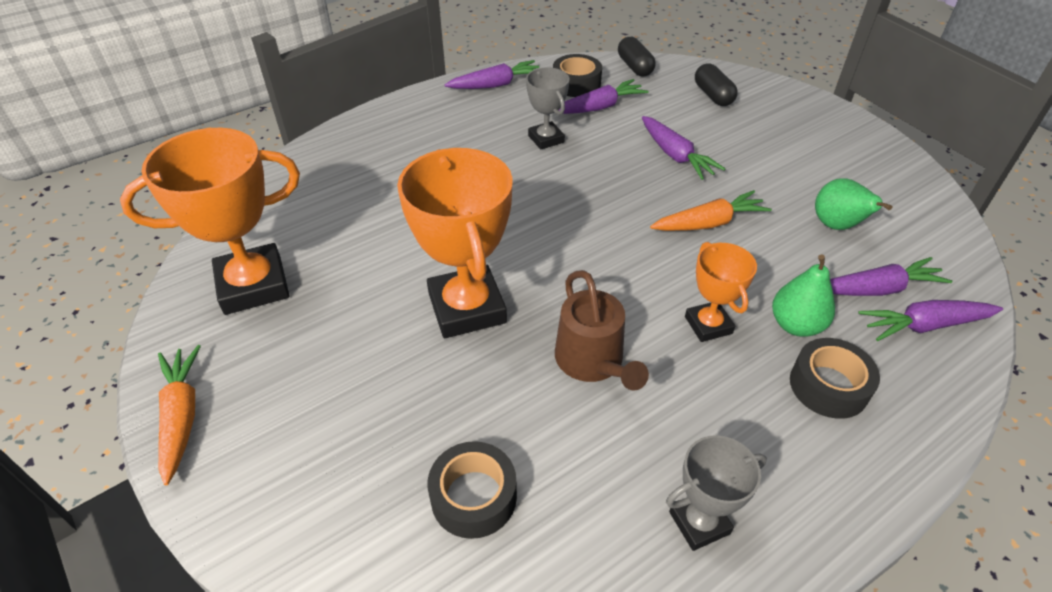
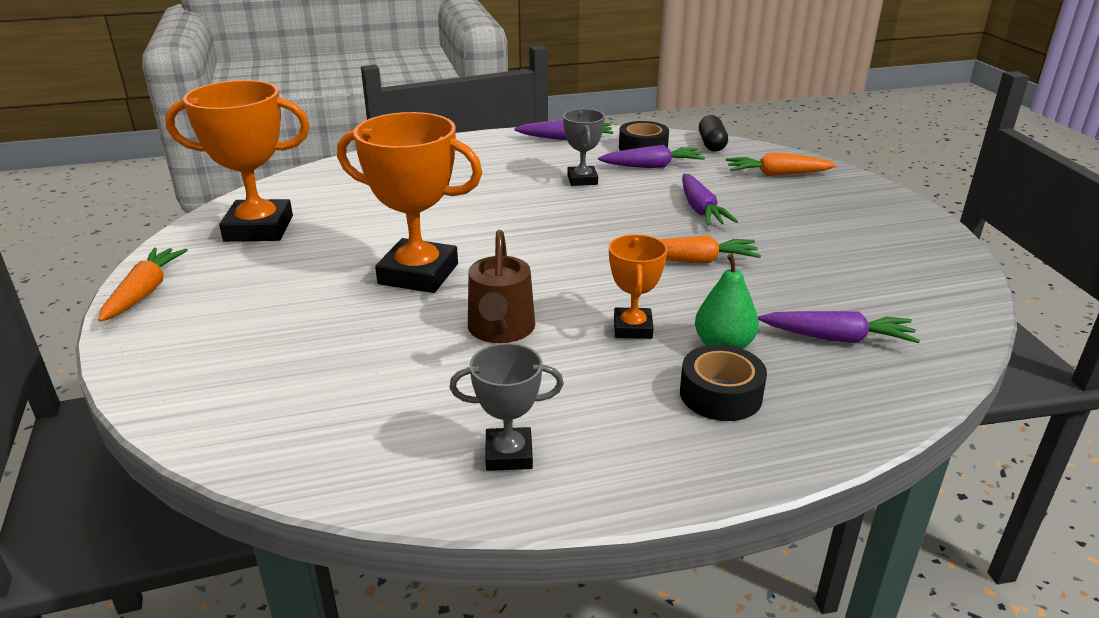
camera: 20 degrees right, 15 degrees down
(466, 308) = (418, 274): orange trophy -> orange trophy turned 75 degrees counterclockwise
(473, 497) = (325, 389): black tape -> none
(713, 95) = (776, 174): black capsule -> orange carrot
(837, 226) = (831, 285): green pear -> none
(924, 326) = (867, 374): purple carrot -> none

